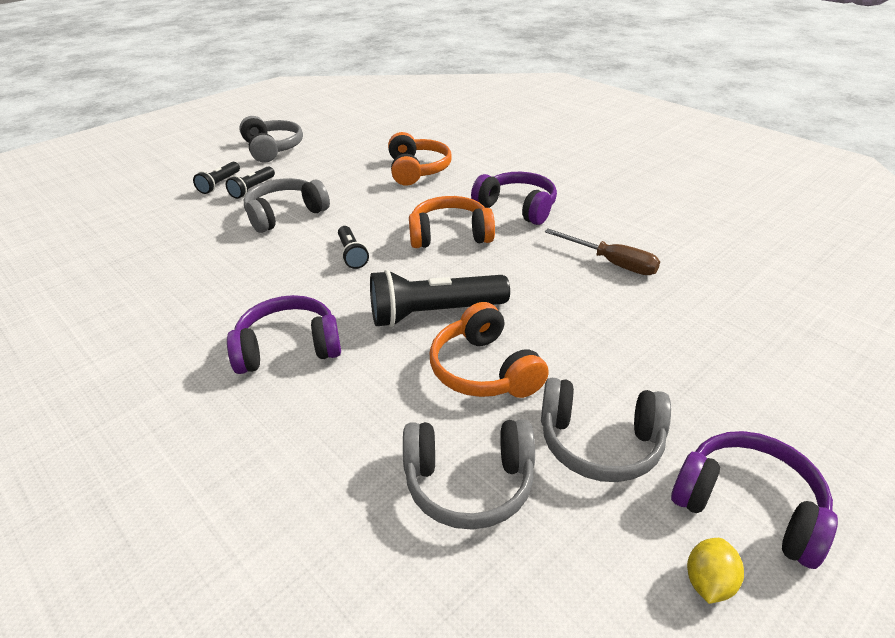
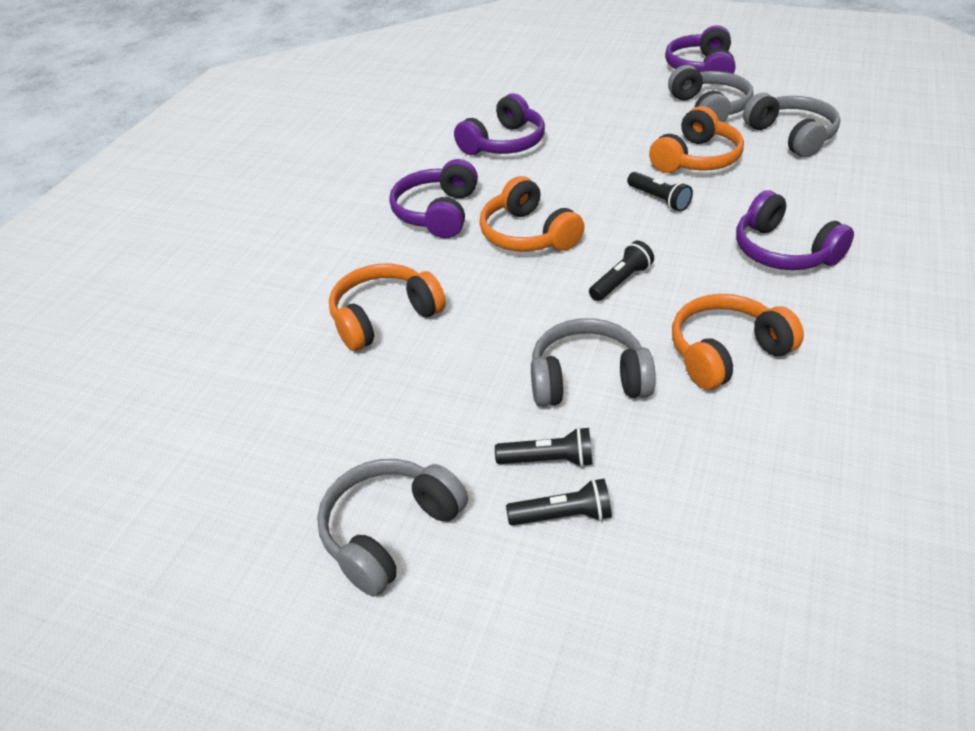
camera: 115 degrees left, 5 degrees up
(236, 268) = (726, 353): none -> orange headphones
(285, 214) = (587, 379): grey headphones -> grey headphones turned 150 degrees clockwise
(434, 313) = (659, 199): black flashlight -> black flashlight, size x0.54
(612, 263) = (504, 143): brown screwdriver -> purple headphones
(708, 582) = (758, 71): yellow lemon -> none

